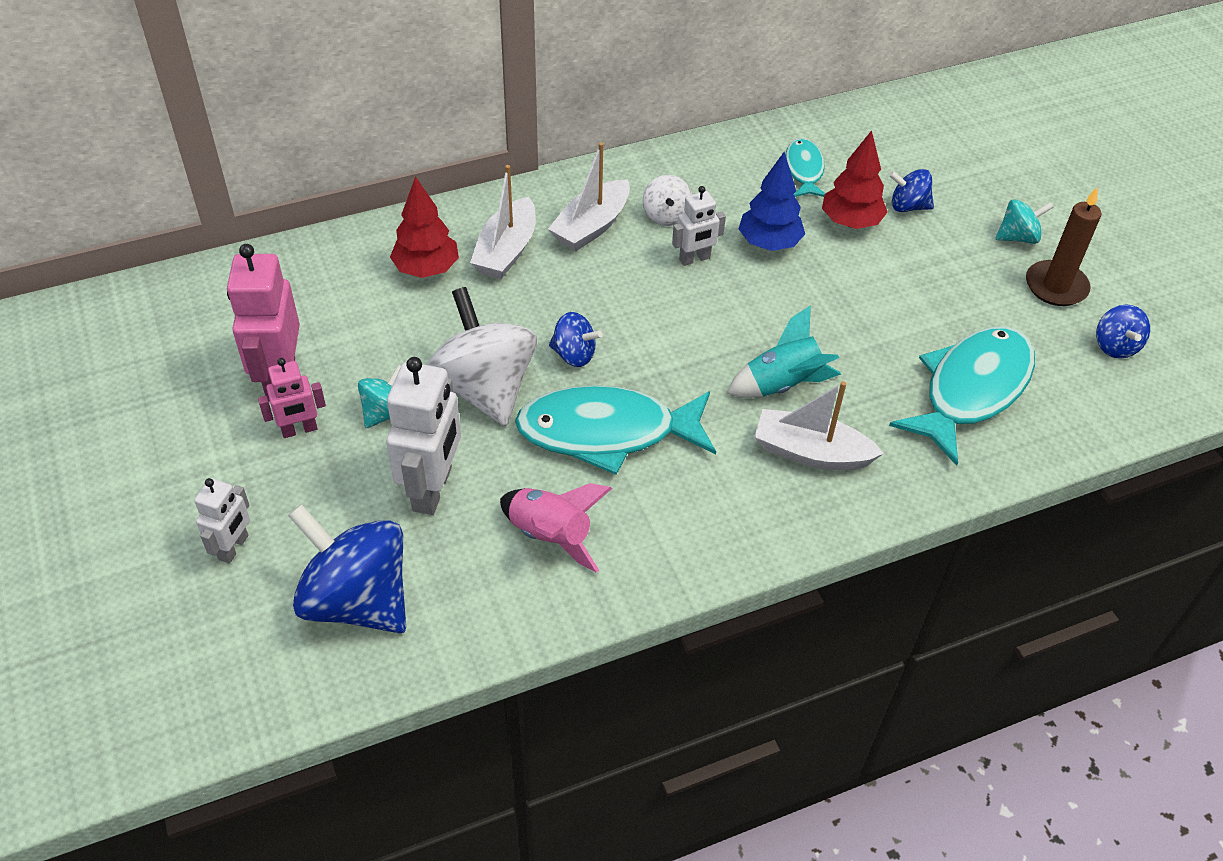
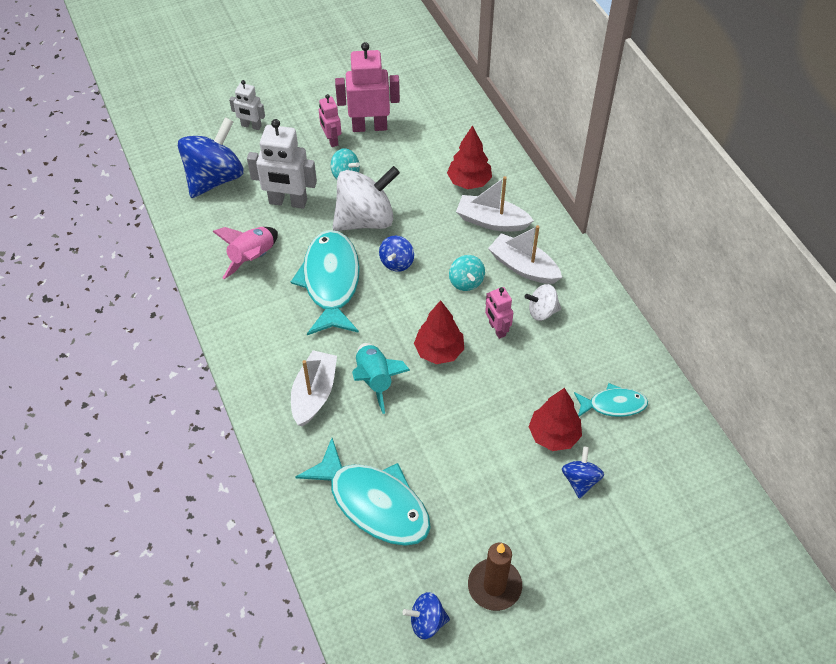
camera: 90 degrees right, 5 degrees up
(694, 259) = (497, 329): white robot -> pink robot
(732, 317) = (439, 351): none -> red tree
(769, 243) = (520, 377): blue tree -> none
(1018, 237) = (553, 564): turquoise spinning top -> turquoise spinning top (466, 282)

